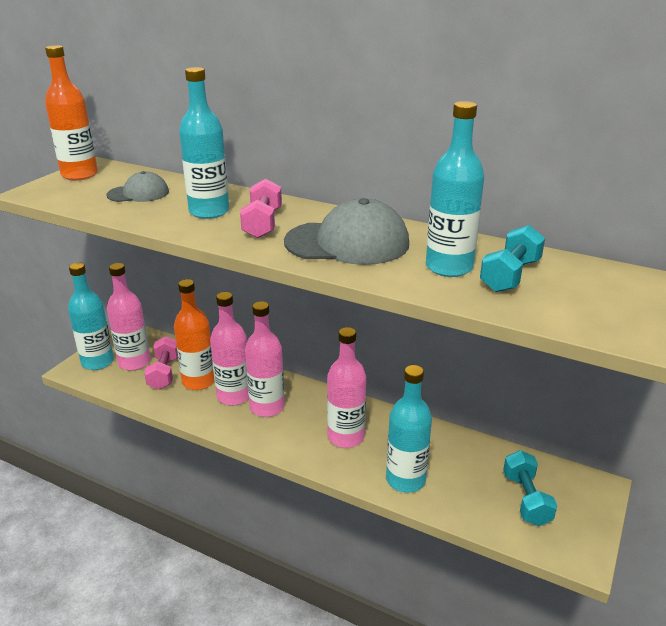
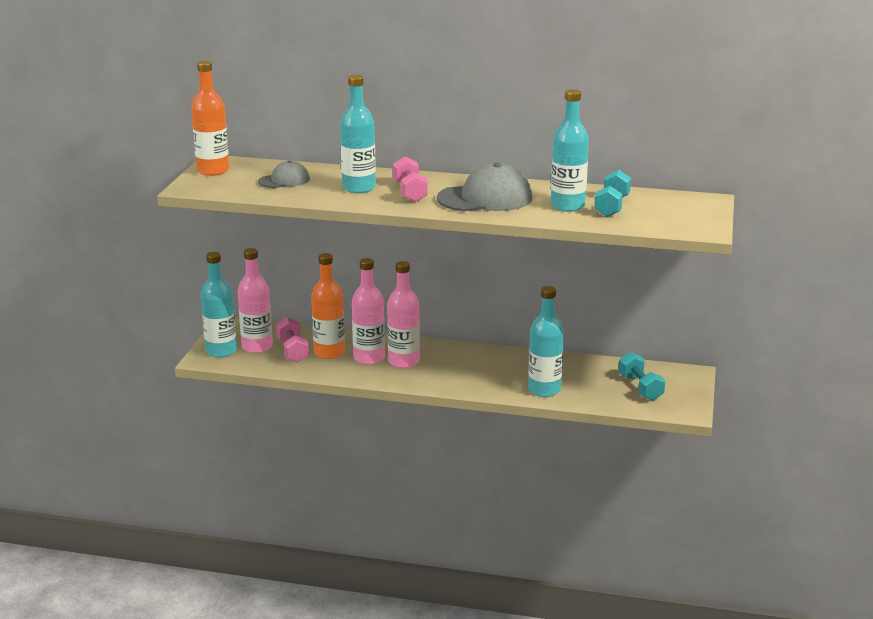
camera: 15 degrees left, 5 degrees down
(346, 437) = (483, 371): pink bottle -> none

